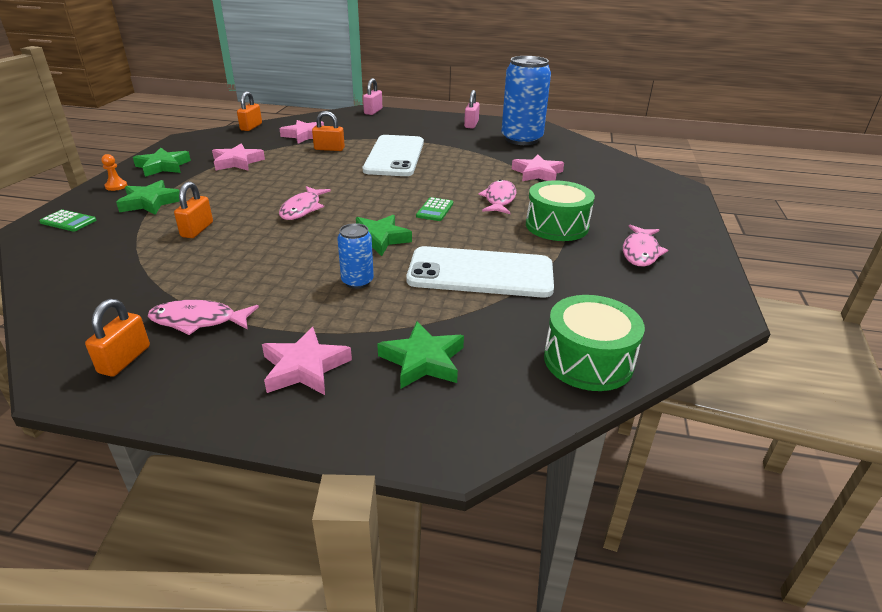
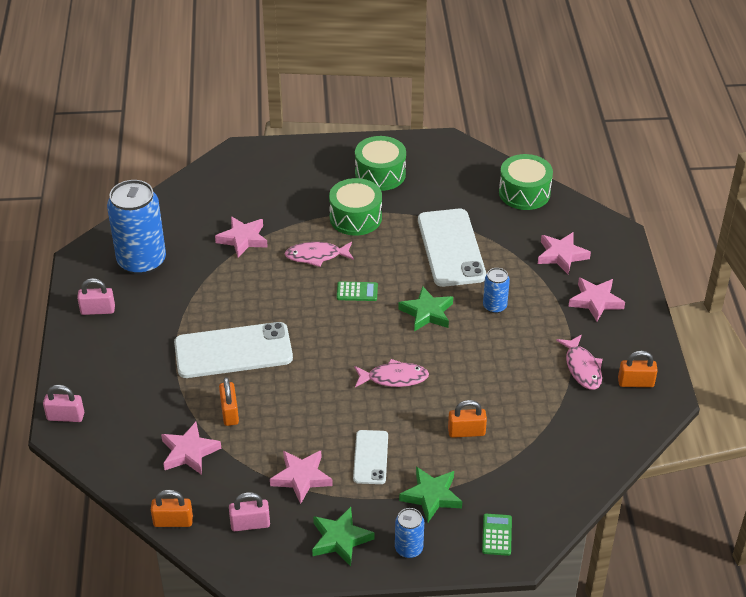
camera: 105 degrees left, 10 degrees up
(116, 186) = (409, 548): orange pawn -> blue can
(218, 144) = (250, 524): none -> pink padlock
(224, 186) = (371, 457): none -> white phone
(423, 360) = (561, 255): green star -> pink star
(640, 252) = (380, 174): pink fish -> green drum

